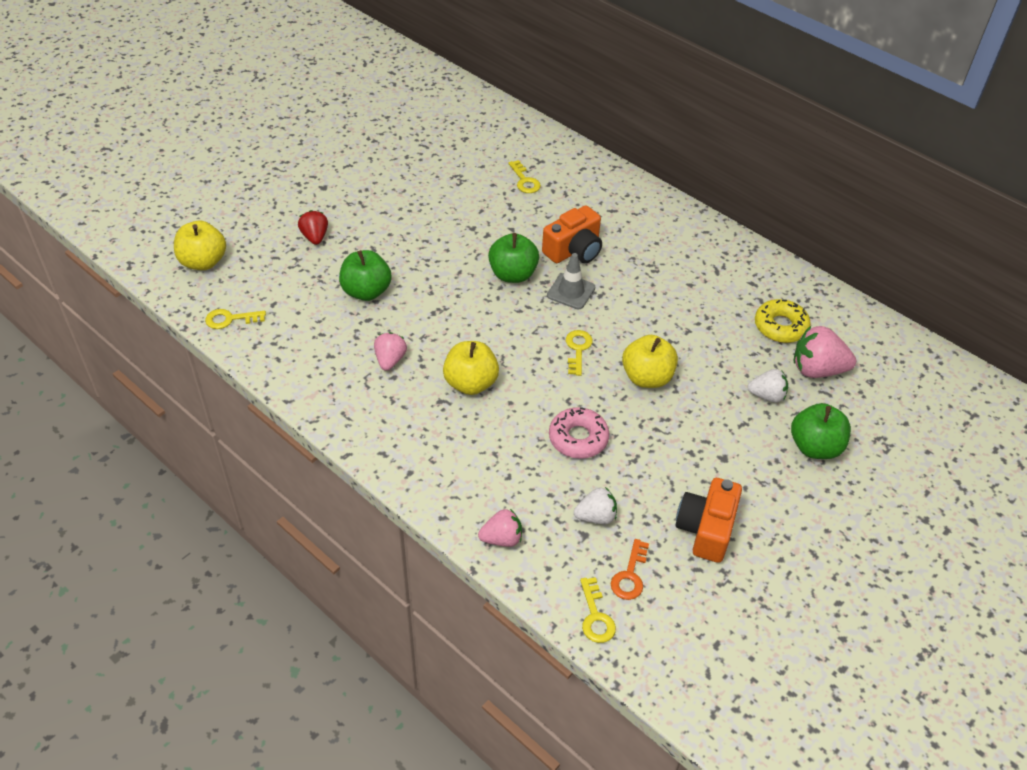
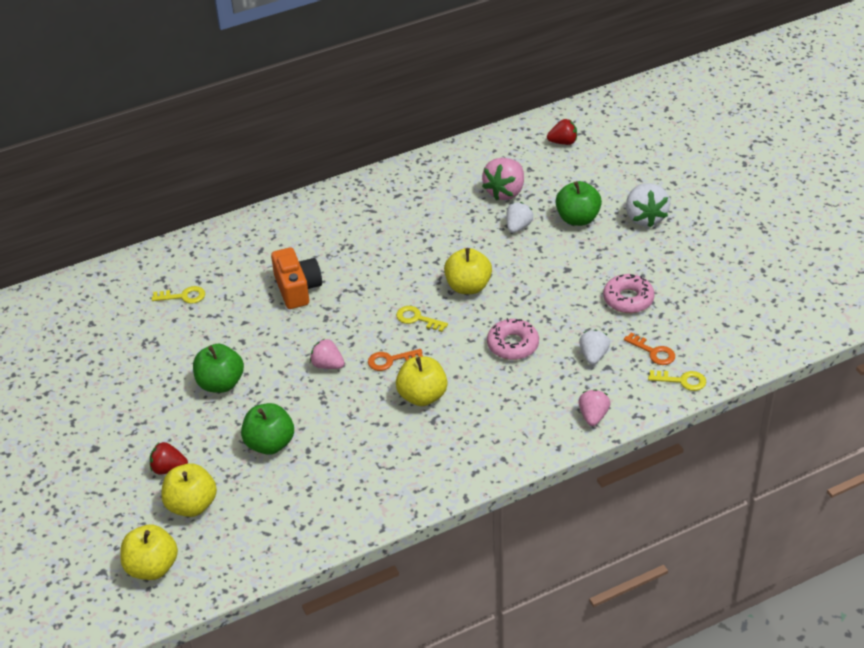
camera: 65 degrees left, 5 degrees down
(230, 319) = (251, 556): yellow key -> none
(278, 264) = (192, 505): none -> yellow apple
(390, 360) = (368, 444): pink strawberry -> pink strawberry (327, 365)
(509, 345) = (390, 360): none -> orange key
(513, 274) = (305, 336): green apple -> green apple (220, 383)
(571, 291) = (347, 304): grey traffic cone -> none
(706, 529) = (628, 299): orange camera -> pink donut
(780, 326) = (452, 196): yellow donut -> none
(860, 514) = (645, 217): none -> white strawberry
(940, 400) = (563, 142): none -> red strawberry

